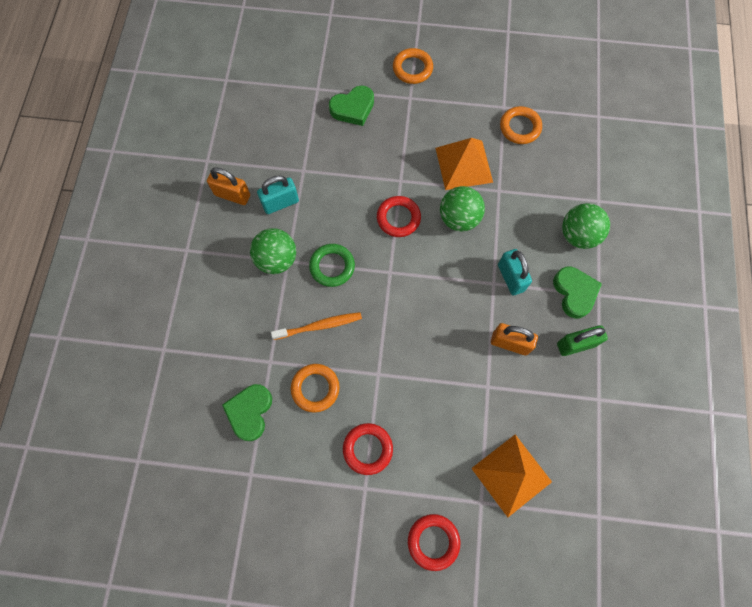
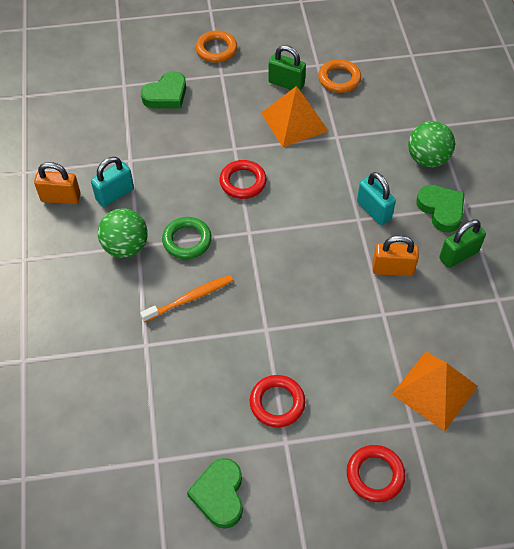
camera: 15 degrees left, 15 degrees down
(250, 412) = (138, 399): green heart -> green heart (219, 495)
(315, 388) = (203, 358): orange ring -> none
(459, 218) = (304, 169): green ball -> none
(468, 121) = (286, 83): none -> green padlock

